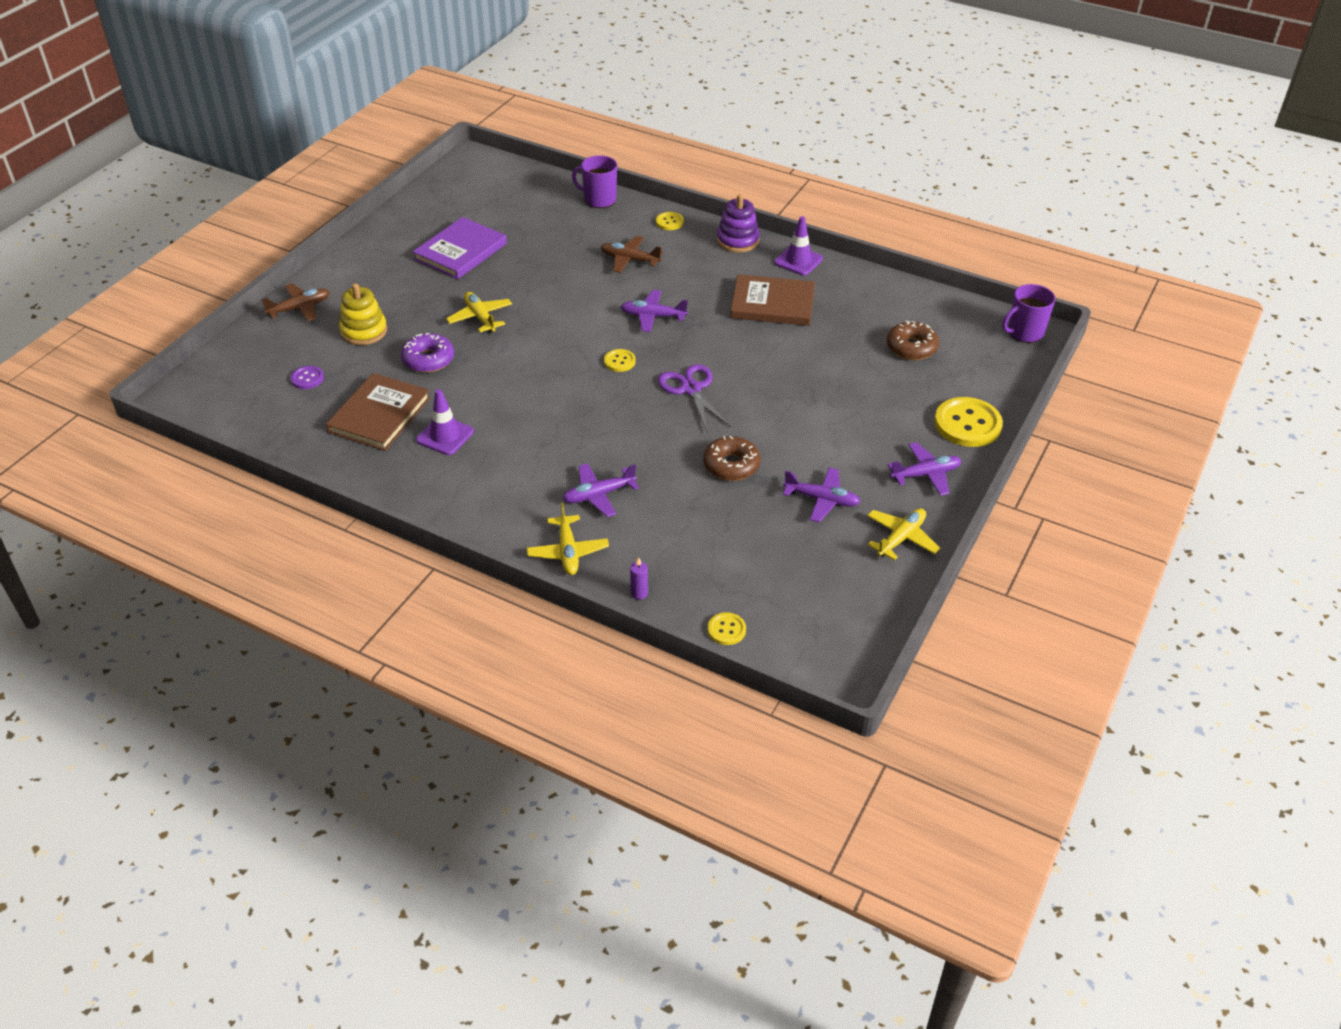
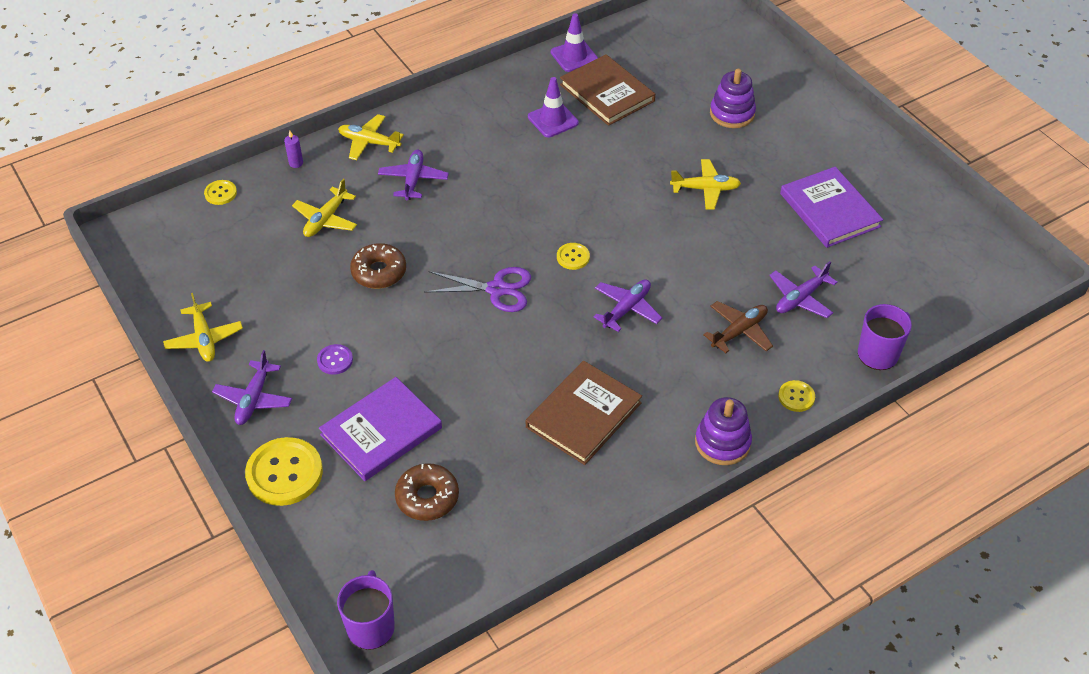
camera: 120 degrees right, 5 degrees up
(300, 308) = (792, 86): brown plane -> none
(307, 378) = (684, 67): purple button -> purple button (335, 360)
(364, 331) = (732, 113): yellow stacking toy -> purple stacking toy
(428, 359) = (663, 139): purple donut -> none
(697, 531) = (326, 219): none -> yellow plane
(798, 261) = (648, 480): purple traffic cone -> purple traffic cone (574, 56)
(821, 500) = (290, 310): purple plane -> purple plane (800, 298)
(883, 392) = (381, 431): none -> purple book

